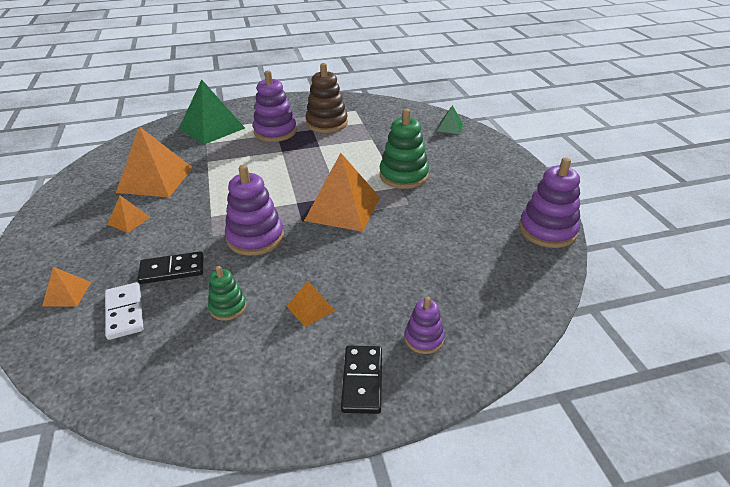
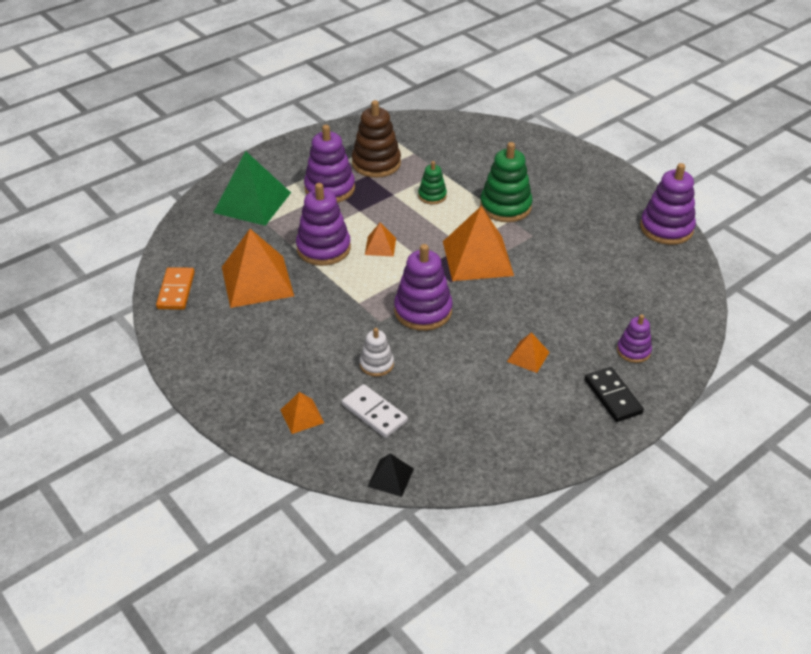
camera: 25 degrees left, 5 degrees up
(71, 382) = (390, 477): none -> black pyramid
(95, 171) = (176, 290): none -> orange domino
(129, 220) = (280, 332): orange pyramid -> orange pyramid (380, 246)
(172, 270) = (376, 364): black domino -> white stacking toy
(227, 170) = (323, 248): none -> purple stacking toy
(228, 307) = (459, 378): green stacking toy -> green stacking toy (432, 196)
(450, 127) = (507, 137): green pyramid -> none

